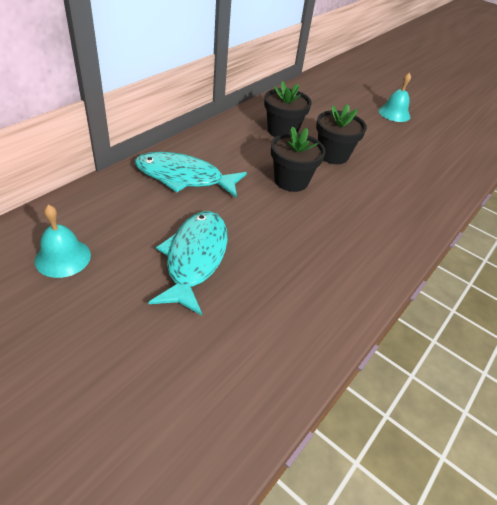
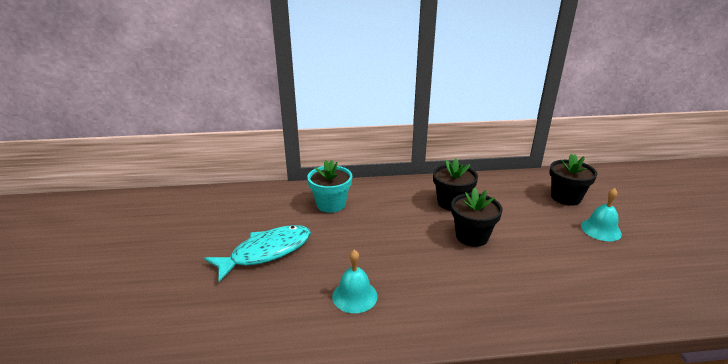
camera: 50 degrees right, 15 degrees down
(63, 257) = (208, 216): turquoise bell -> turquoise bell (354, 296)
(184, 177) = (331, 204): turquoise fish -> turquoise flower pot
(291, 181) = (404, 238): black flower pot -> black flower pot (566, 197)

